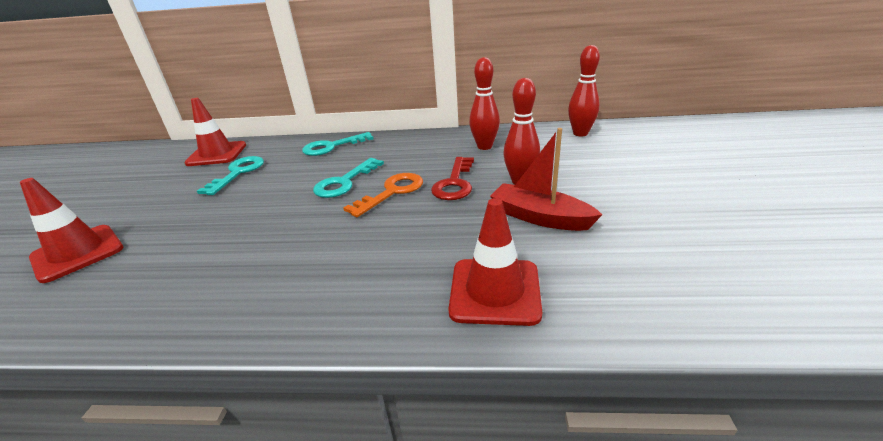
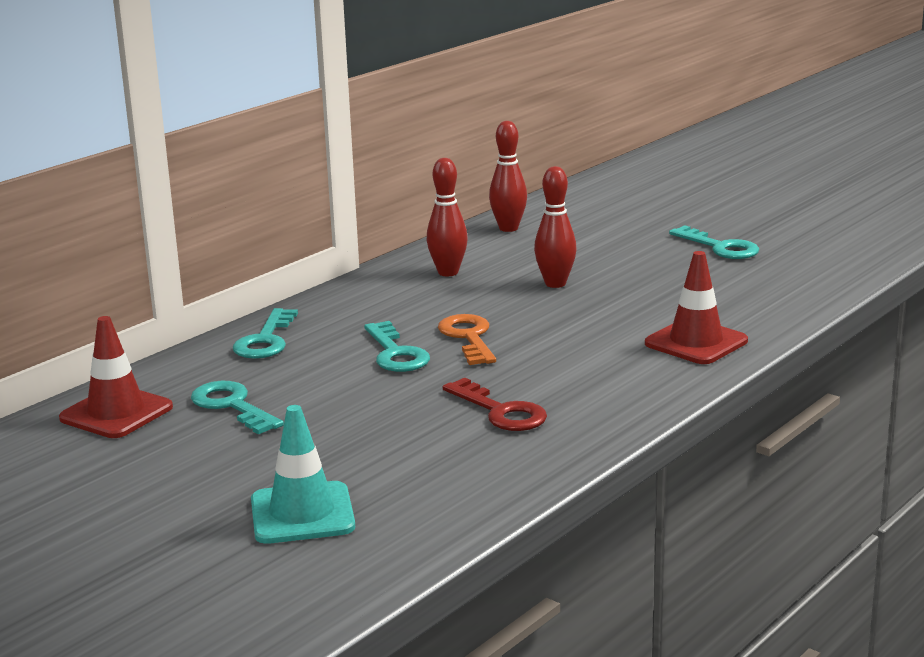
camera: 55 degrees left, 10 degrees down
(77, 253) = (302, 514): red traffic cone -> turquoise traffic cone
(454, 183) = (505, 308): red key -> red key (501, 412)
(540, 217) = (628, 298): red boat -> none
(713, 212) = (720, 247): none -> turquoise key

